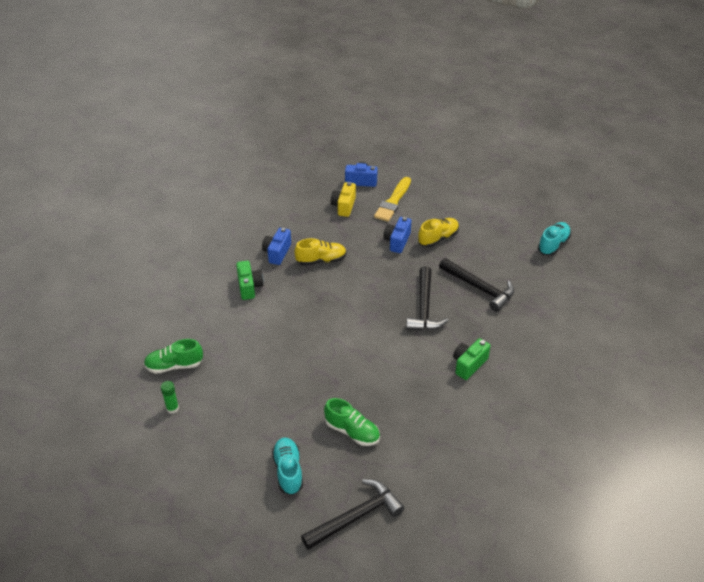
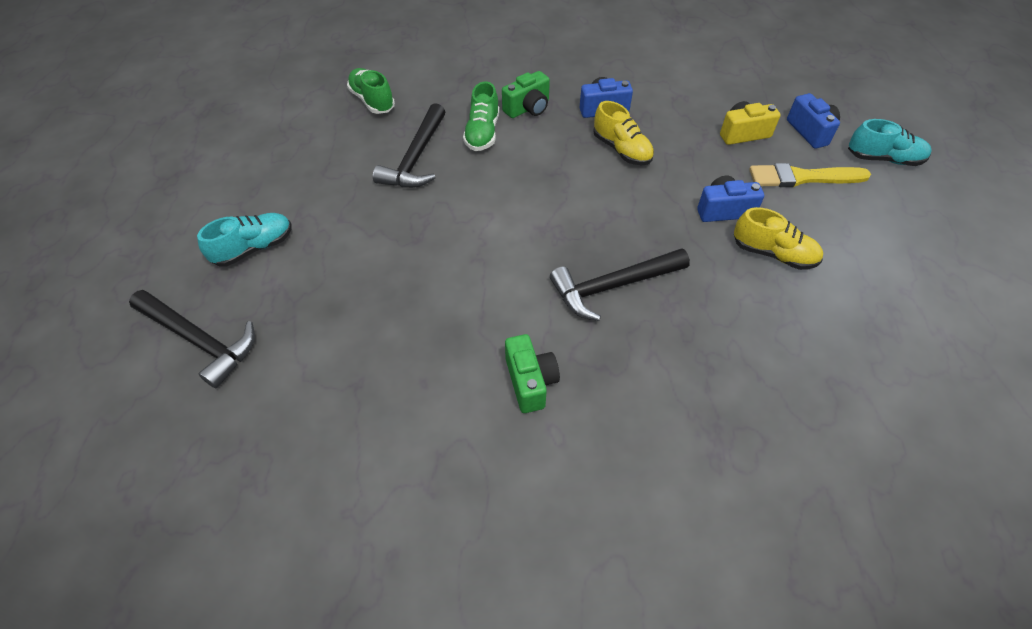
camera: 65 degrees right, 10 degrees up
(172, 408) = (311, 123): green glue stick -> none
(352, 431) = (339, 286): green shoe -> green shoe (482, 133)
(469, 364) = (530, 381): green camera -> green camera turned 60 degrees clockwise
(479, 288) = (707, 342): black hammer -> black hammer (416, 158)
(553, 245) = (909, 422): turquoise shoe -> turquoise shoe (883, 159)

